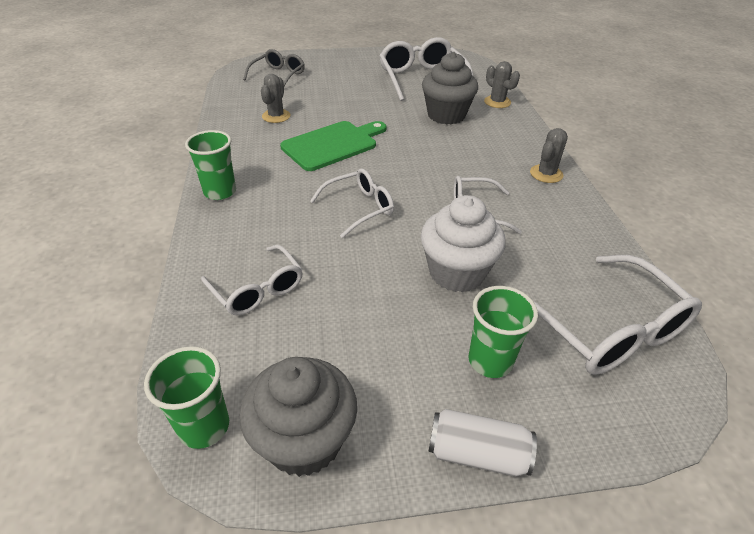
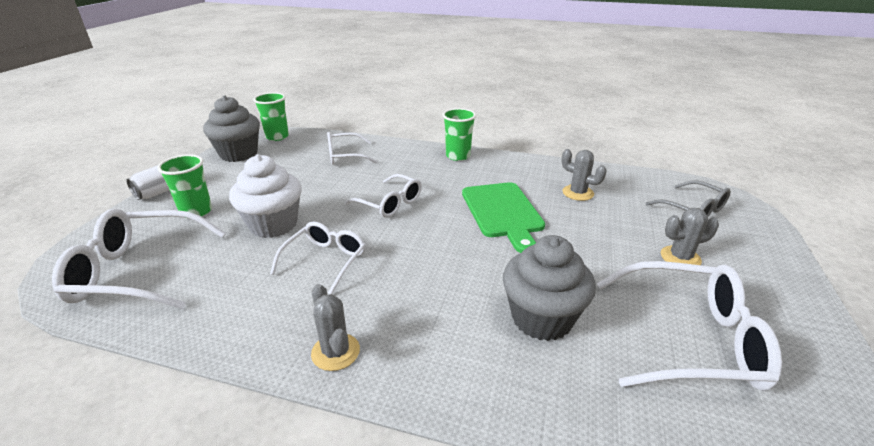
camera: 115 degrees right, 10 degrees down
(359, 208) = (390, 203): white glasses -> white glasses turned 45 degrees counterclockwise
(497, 102) = (574, 408): grey cactus -> grey cactus (680, 257)

